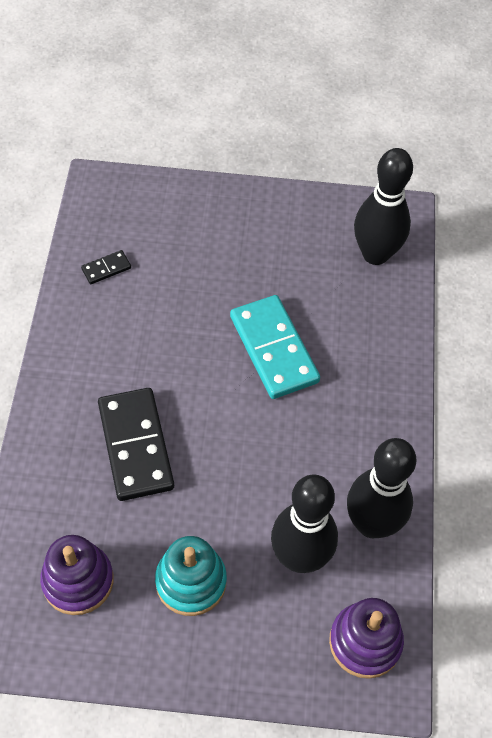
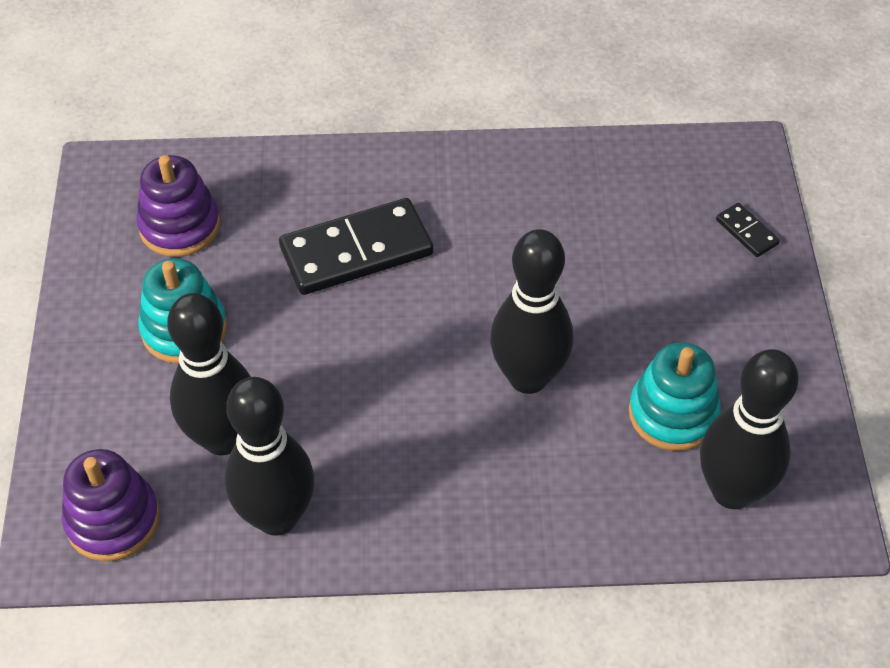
camera: 85 degrees right, 5 degrees down
(106, 268) = (610, 182): black domino -> black domino (747, 232)
(273, 349) = (528, 377): turquoise domino -> black bowling pin
(314, 273) = (672, 413): none -> turquoise stacking toy

